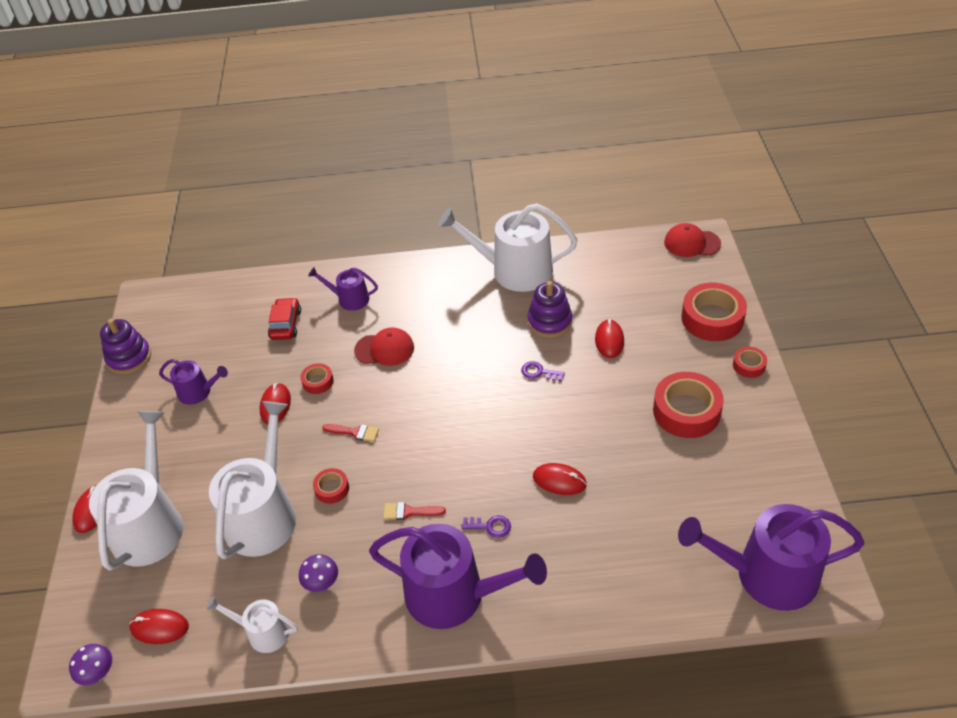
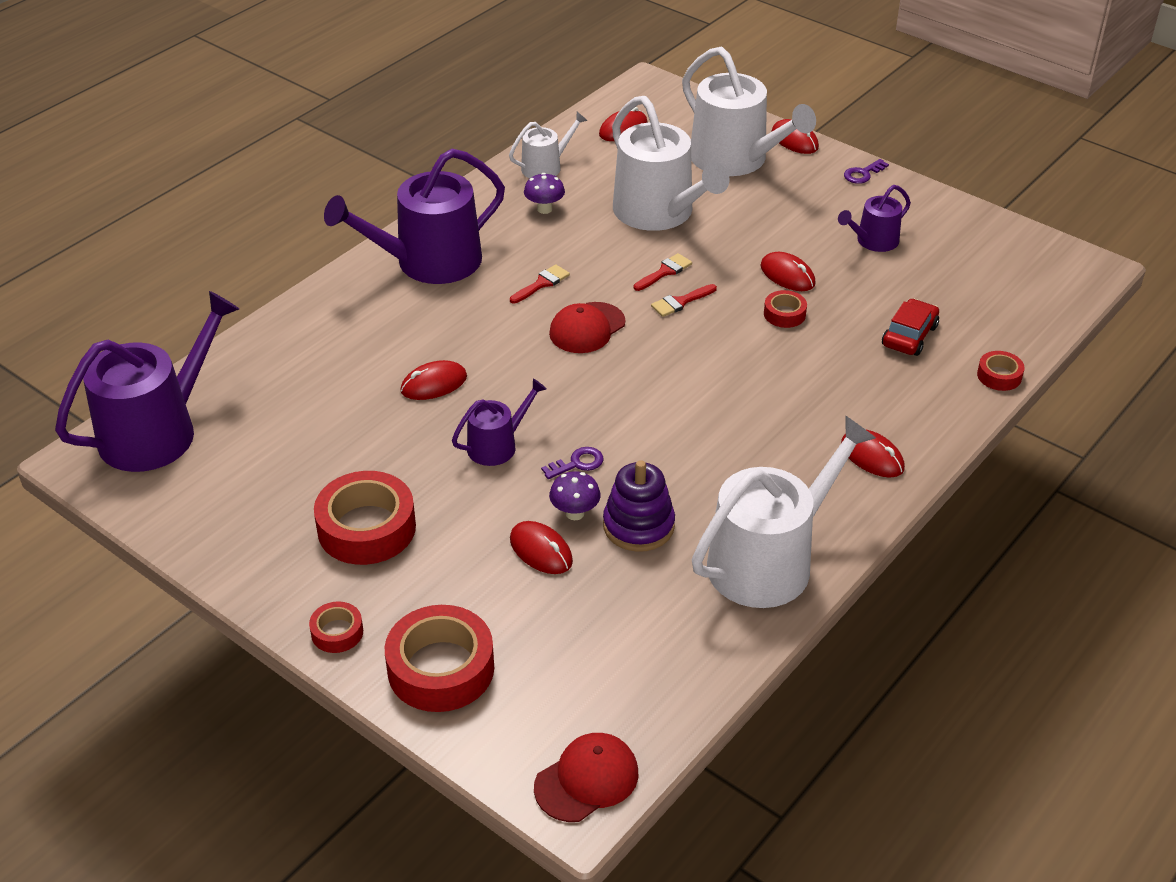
camera: 130 degrees right, 5 degrees down
(98, 673) = (623, 95): purple mushroom -> purple mushroom (575, 513)
(129, 358) = (987, 223): purple stacking toy -> none
(285, 324) = (909, 336): red car -> red car turned 105 degrees counterclockwise
(331, 462) = (664, 272): none -> red brush
(332, 489) = (632, 258): red tape -> red tape (999, 376)
(349, 299) = (894, 400): purple watering can -> purple watering can (497, 445)
(384, 349) = (771, 380): red cap -> red cap (587, 328)
(403, 282) = (872, 456): none -> red mouse
(490, 526) = (456, 316): purple key -> purple key (863, 174)

